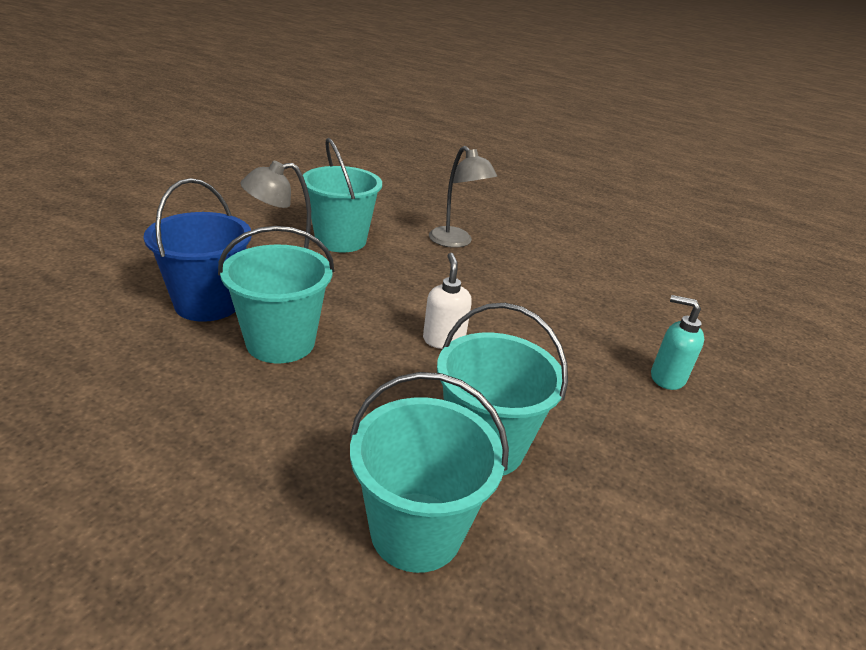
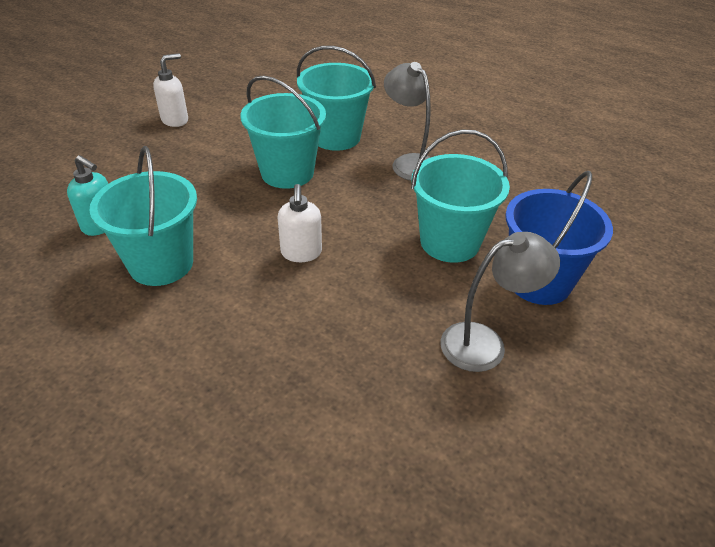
camera: 175 degrees left, 10 degrees up
(340, 240) = (434, 423): turquoise bucket -> turquoise bucket (161, 263)
(456, 242) = (246, 444): grey lamp -> grey lamp (409, 163)
(738, 586) = (175, 120): none -> white soap dispenser

